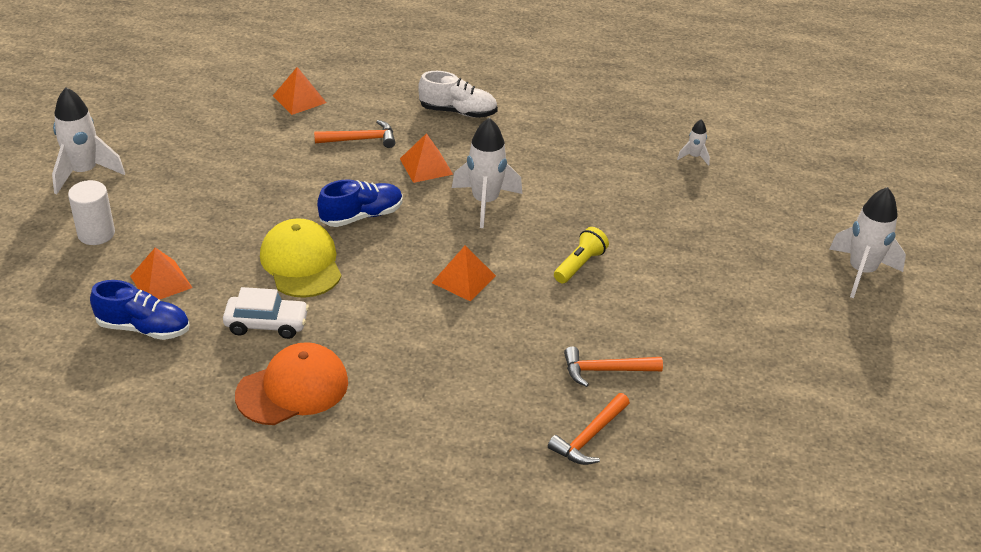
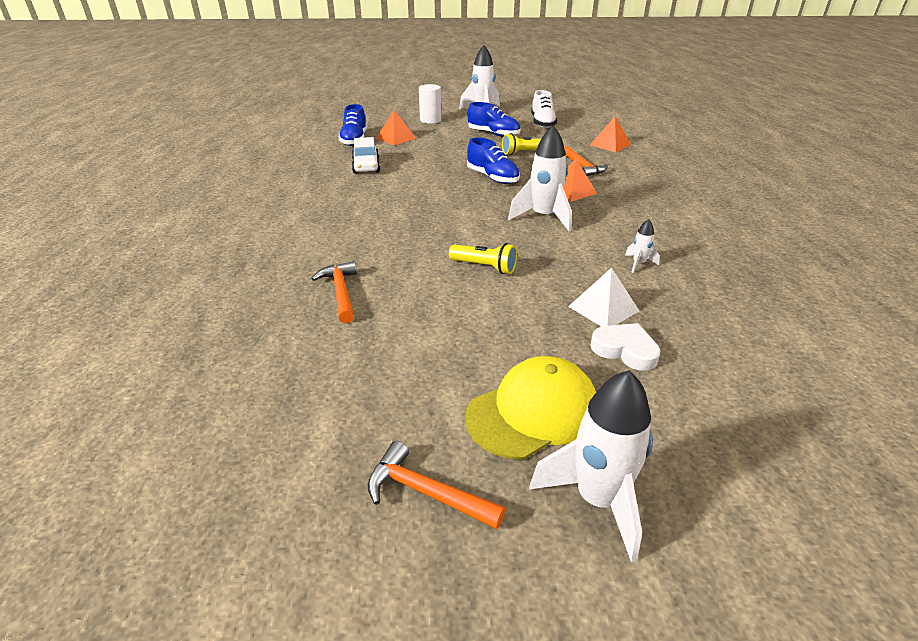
camera: 80 degrees right, 5 degrees down
(202, 183) = (493, 134): none -> blue shoe
(289, 173) = (523, 153): none -> yellow flashlight
(293, 388) = (307, 180): orange cap -> none
(301, 263) = (430, 167): yellow cap -> yellow cap (533, 412)
(458, 112) = (659, 194): white shoe -> white shoe (542, 123)
(463, 279) = (439, 219): orange pyramid -> none
(589, 437) = (254, 291): orange hammer -> orange hammer (426, 492)
(663, 211) = (603, 308): none -> white pyramid
(694, 157) = (728, 323): white rocket -> white rocket (638, 264)
(720, 217) = (625, 350): none -> white heart

